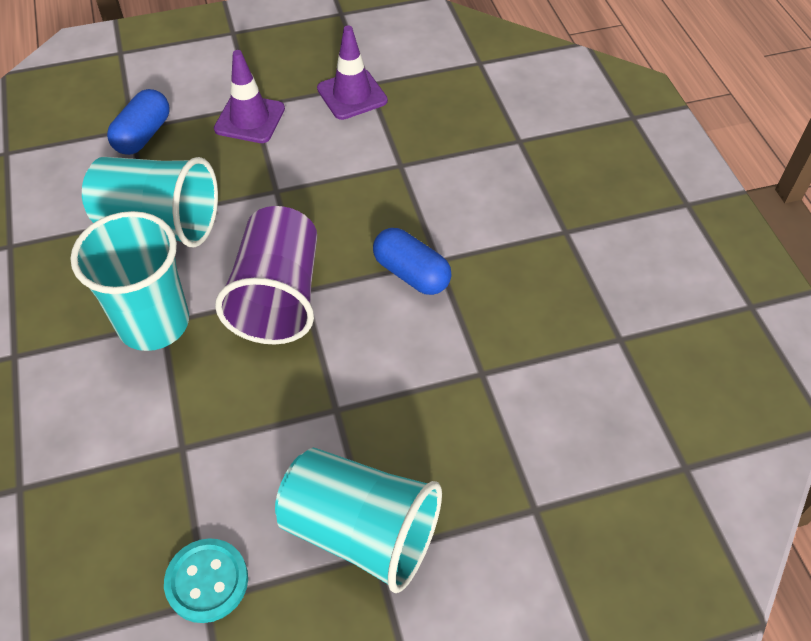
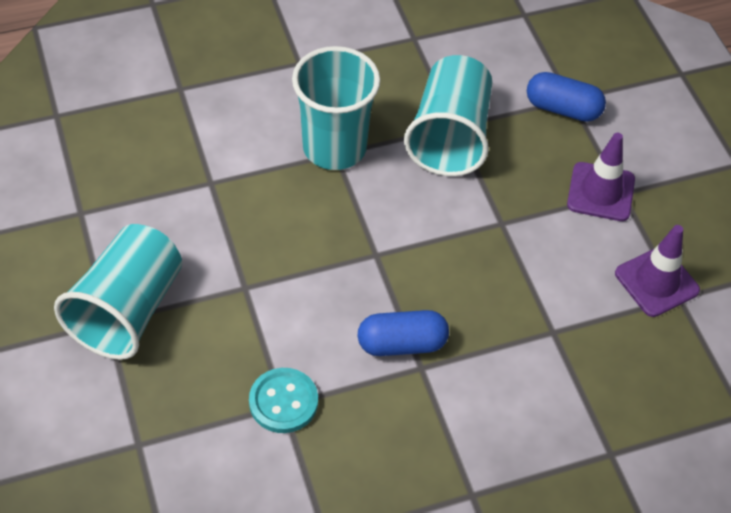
camera: 85 degrees right, 0 degrees up
(207, 581) = (95, 211): turquoise button -> turquoise button (283, 402)
(278, 297) = (367, 235): purple cup -> none
(411, 273) = (402, 344): blue capsule -> blue capsule turned 45 degrees clockwise

